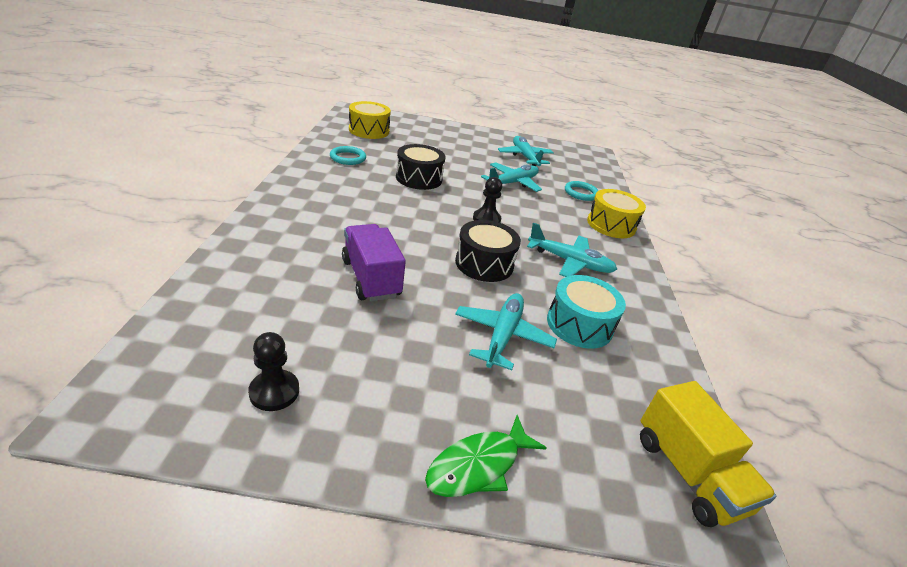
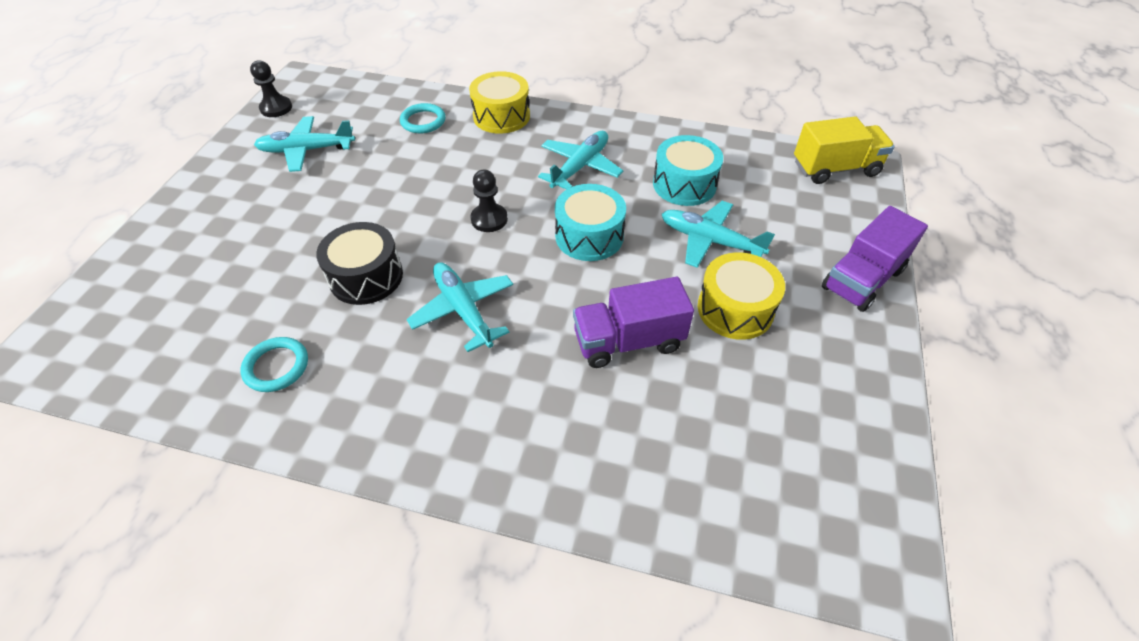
camera: 75 degrees left, 15 degrees up
(274, 391) = (823, 421): black pawn -> black pawn (276, 108)
(369, 131) = (155, 334): yellow drum -> yellow drum (735, 309)
(478, 465) = (862, 279): green fish -> purple truck
(484, 264) = (589, 236): black drum -> turquoise drum
(512, 183) = (390, 178): turquoise plane -> turquoise plane (464, 310)

